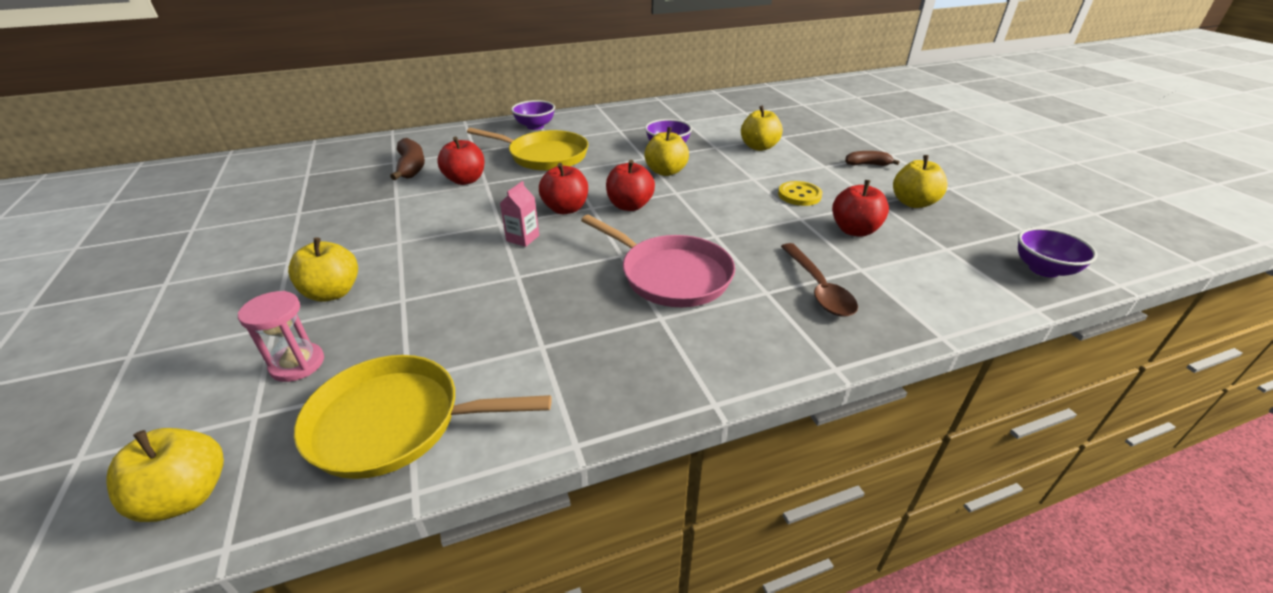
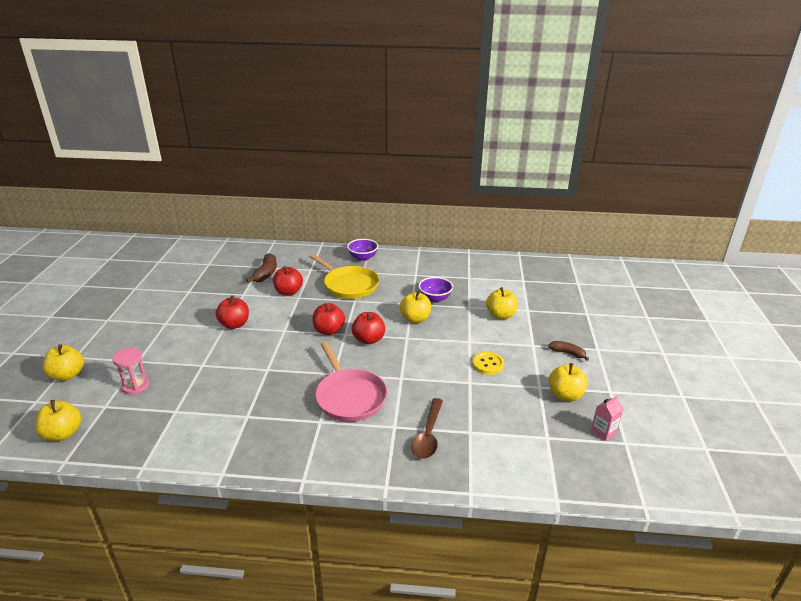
camera: 25 degrees right, 5 degrees down
(333, 292) = (174, 350): yellow apple -> yellow apple (67, 375)
(395, 422) = (156, 432): yellow pan -> none
(523, 238) = (289, 344): pink carton -> pink carton (603, 432)
(854, 230) = (497, 403): red apple -> red apple (234, 324)
(1043, 269) = (600, 476): purple bowl -> none

